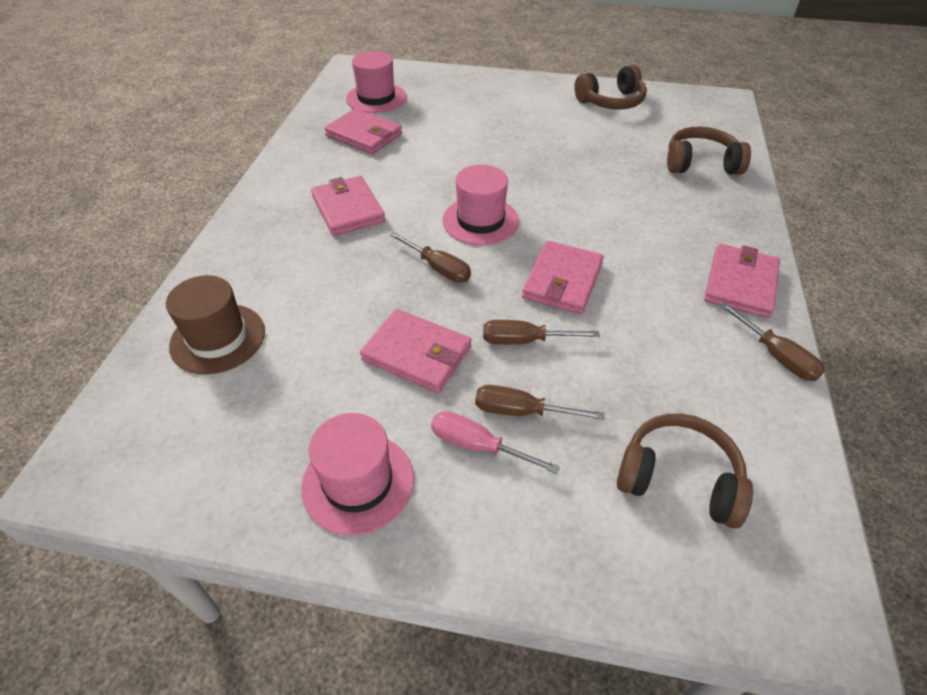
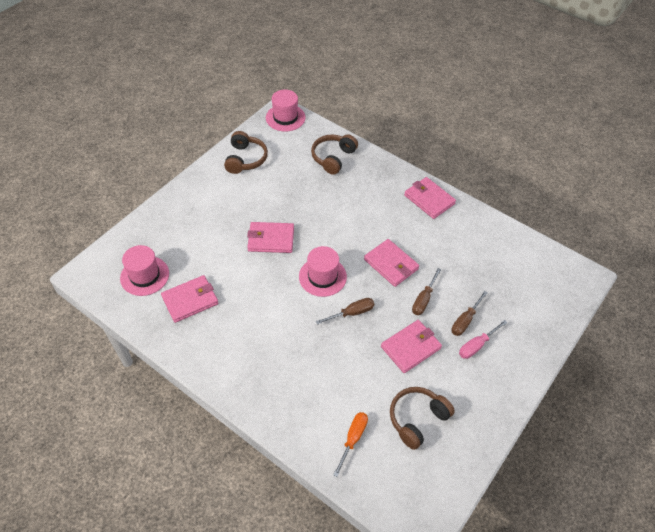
camera: 65 degrees left, 5 degrees up
(218, 338) = (353, 438): brown hat -> orange screwdriver
(348, 209) = (270, 337): pink wallet -> pink wallet (271, 239)
(358, 482) = (477, 399): pink hat -> pink hat (285, 118)
(678, 478) = (520, 284): brown headphones -> brown headphones (417, 419)
(776, 356) = (476, 215): brown screwdriver -> none

